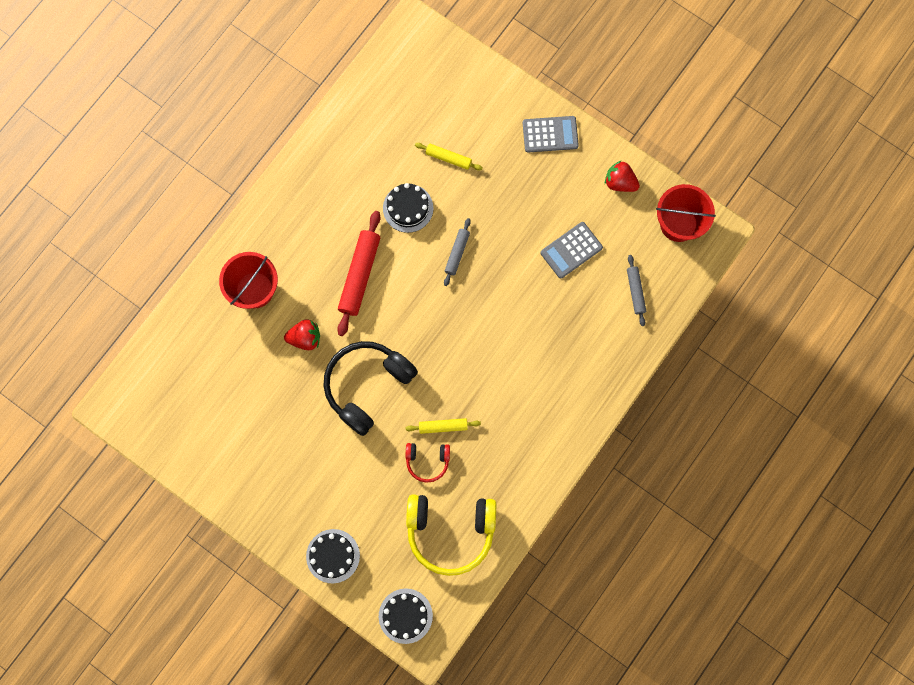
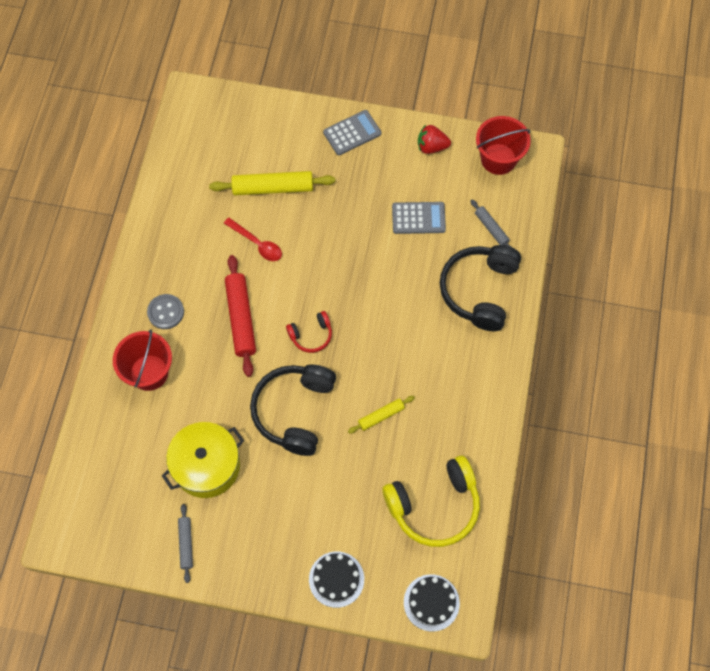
camera: 25 degrees left, 10 degrees down
(267, 400) = (206, 466): none -> yellow pot
(294, 238) = (166, 312): none -> grey button
(305, 338) = (216, 394): red strawberry -> none
(408, 208) = (257, 243): black cake -> red spoon
(427, 461) = (382, 453): red headphones -> red headphones (311, 335)
(448, 158) = (273, 188): yellow rolling pin -> yellow rolling pin, size x1.80
(457, 253) = (320, 263): grey rolling pin -> grey rolling pin (186, 544)
(571, 250) = (418, 218): grey calculator -> grey calculator turned 120 degrees counterclockwise
(593, 348) = (479, 290): none -> black headphones

